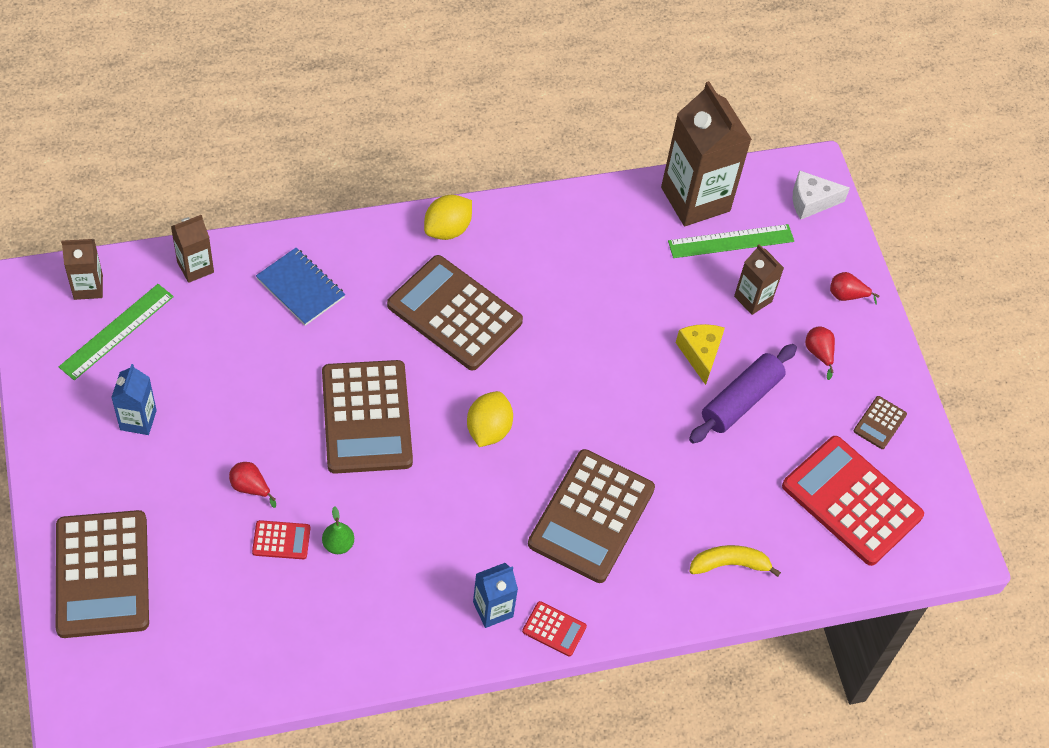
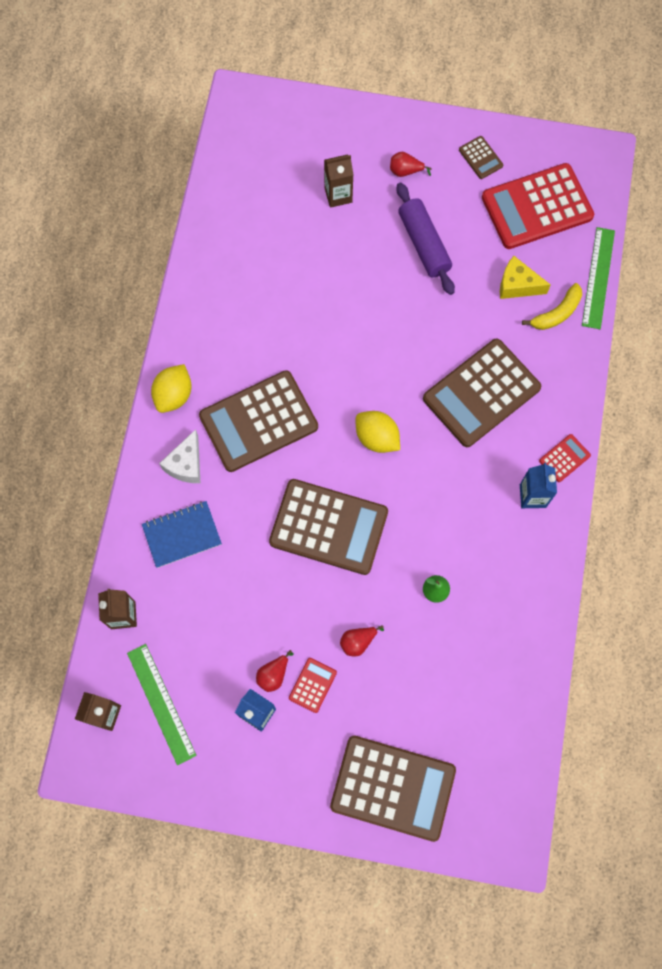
camera: 60 degrees left, 15 degrees up
(281, 540) = (415, 634): red calculator -> red calculator (312, 685)
(447, 229) = (174, 395): yellow lemon -> yellow lemon turned 45 degrees clockwise
(591, 516) = (481, 393): brown calculator -> brown calculator turned 90 degrees clockwise
(695, 199) = (228, 195): brown carton -> none
(700, 354) = (372, 254): yellow cheese -> yellow cheese (517, 285)
(729, 564) = (556, 313): yellow banana -> yellow banana turned 150 degrees counterclockwise
(731, 241) = (279, 187): green ruler -> green ruler (598, 277)
(811, 201) = (267, 113): white cheese -> white cheese (186, 464)
(846, 295) = (363, 128): red pear -> red pear (273, 674)

